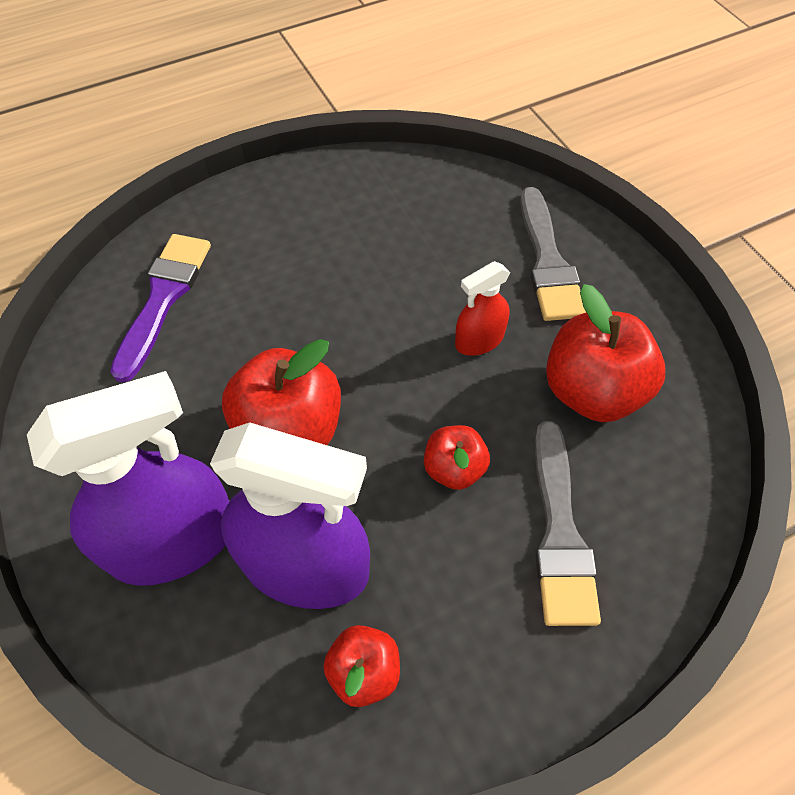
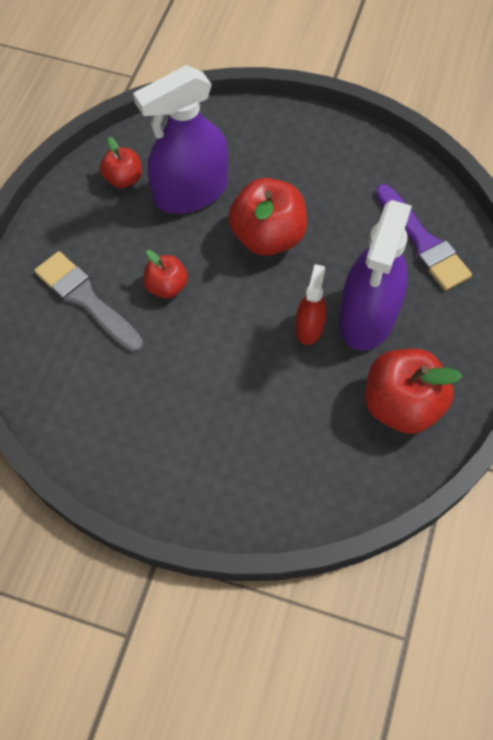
camera: 135 degrees right, 5 degrees up
(173, 541) = (259, 155): purple spray bottle -> purple spray bottle (367, 316)
(479, 340) = (224, 369): red spray bottle -> red spray bottle (309, 327)
(547, 261) = (237, 467): grey brush -> none
(592, 391) = (130, 392): red apple -> red apple (401, 405)

